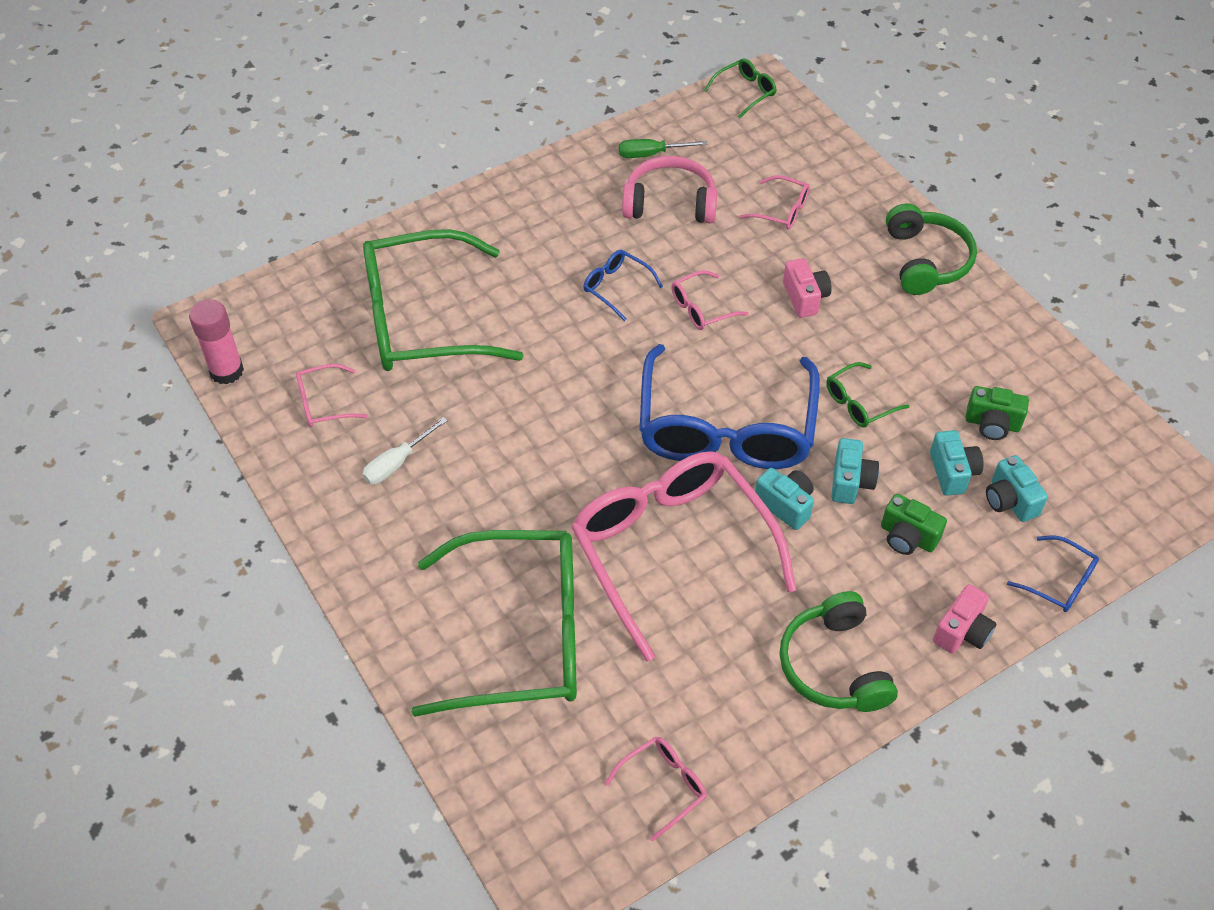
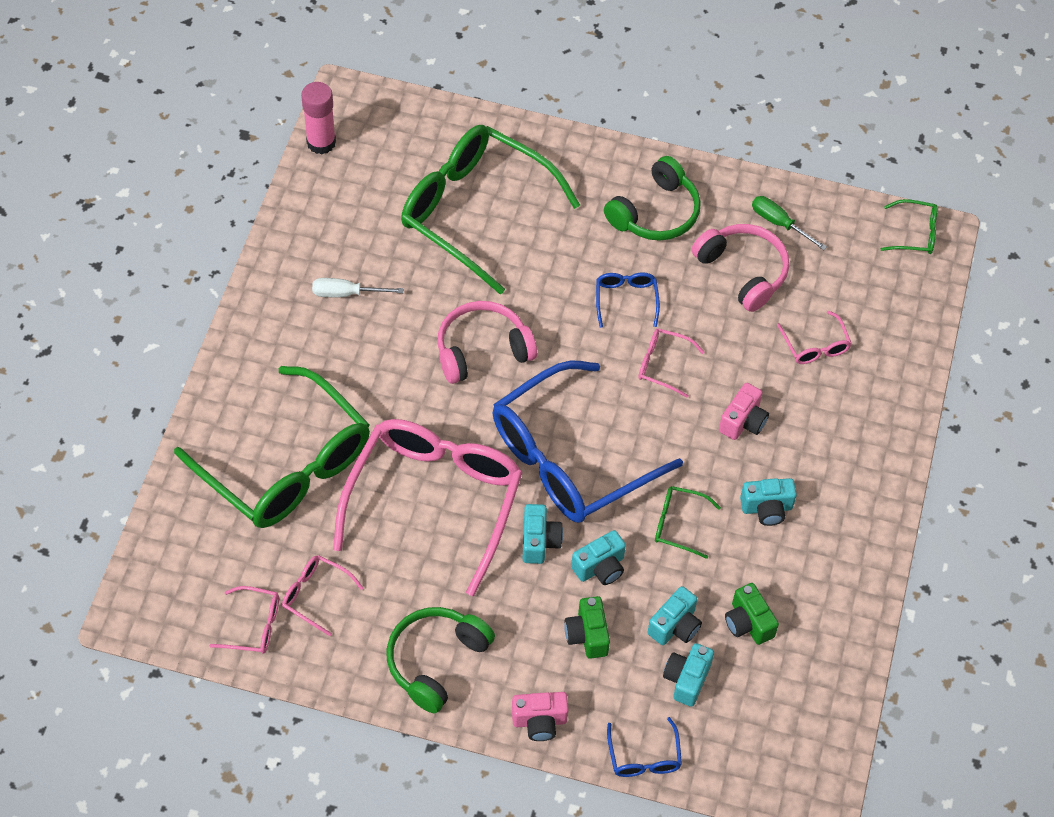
camera: 45 degrees right, 5 degrees up
(323, 403) = (350, 215): pink glasses -> pink glasses (315, 595)
(560, 410) = (482, 350): none -> pink headphones
(898, 339) = (767, 508): none -> turquoise camera
(926, 260) = (868, 474): green headphones -> green headphones (655, 213)

